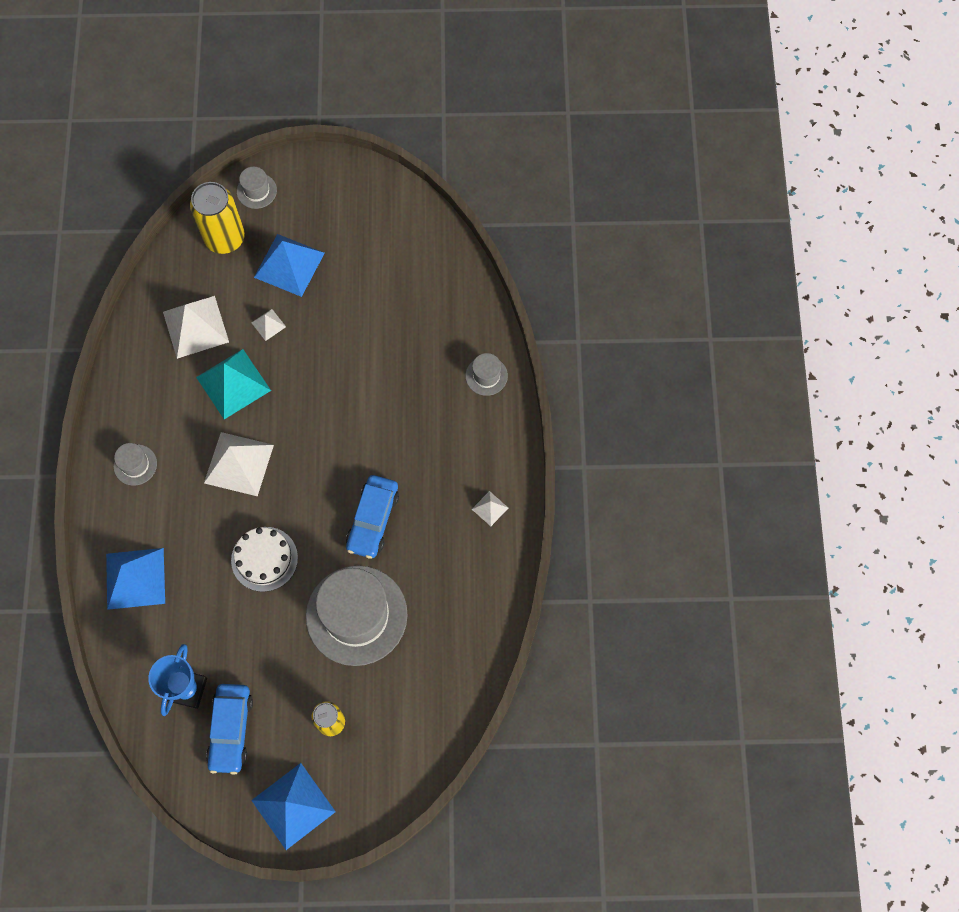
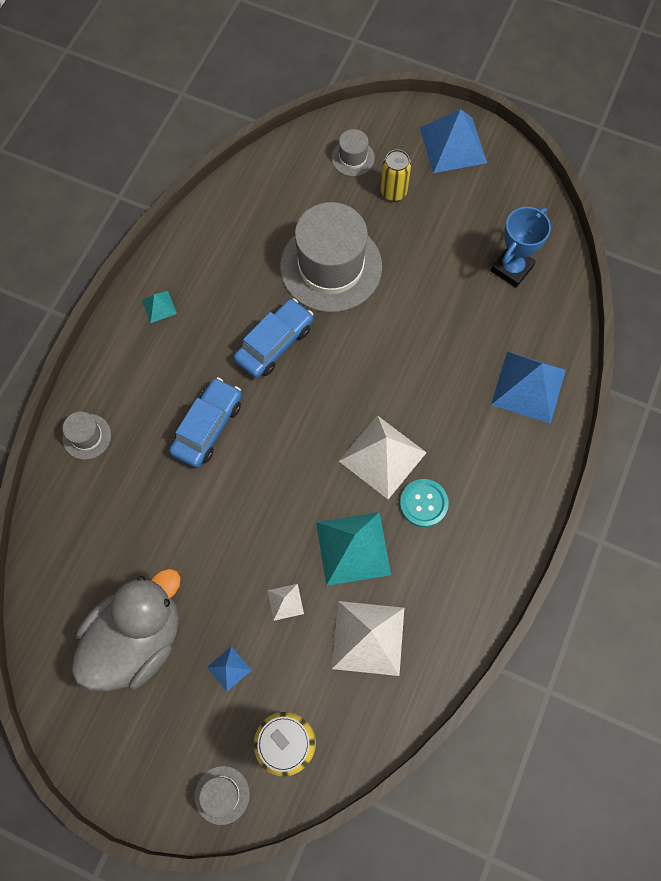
camera: 155 degrees left, 0 degrees up
(135, 465) = (491, 503): grey hat -> grey hat (353, 158)
(190, 441) = (423, 503): none -> turquoise button
(231, 730) = (484, 221): blue car -> blue car (208, 427)
(264, 559) = (395, 352): white cake -> none
(289, 265) = (229, 668): blue pyramid -> blue pyramid, size x0.47
(365, 255) = (137, 639): none -> grey duck
(490, 508) = (159, 307): white pyramid -> turquoise pyramid

